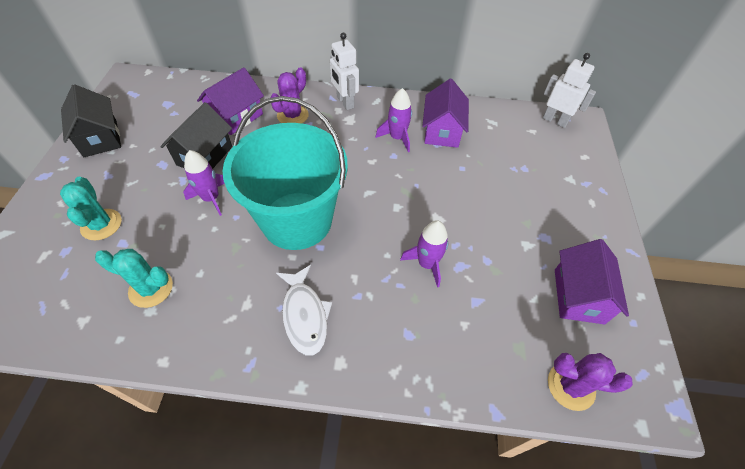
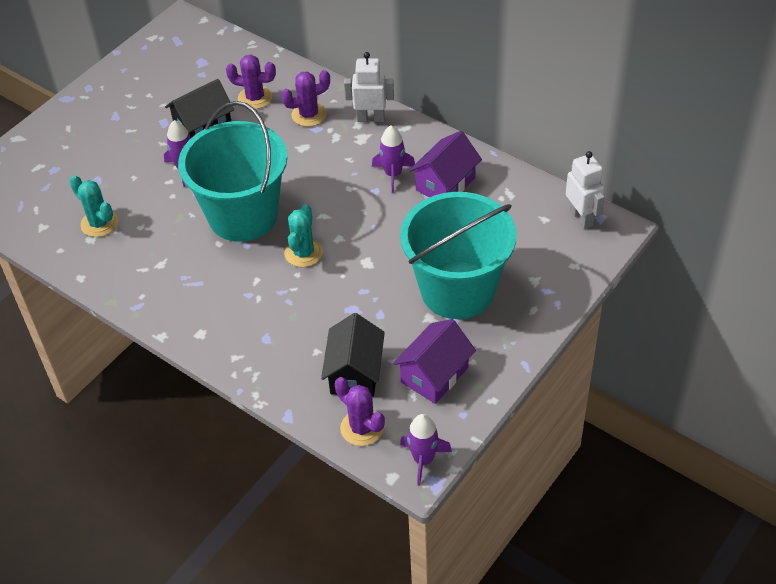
camera: 35 degrees right, 5 degrees down
(100, 138) = (126, 78): black house -> black house (355, 373)
(101, 224) = (89, 158): turquoise cactus -> turquoise cactus (303, 253)
(236, 117) = (255, 98): purple house -> purple cactus
(305, 315) = (198, 290): white fish -> none
(345, 102) = (370, 118): white robot -> white robot turned 90 degrees clockwise
(426, 264) = (324, 295): purple rocket -> purple rocket (423, 459)
(526, 211) = (457, 290): none -> turquoise bucket

